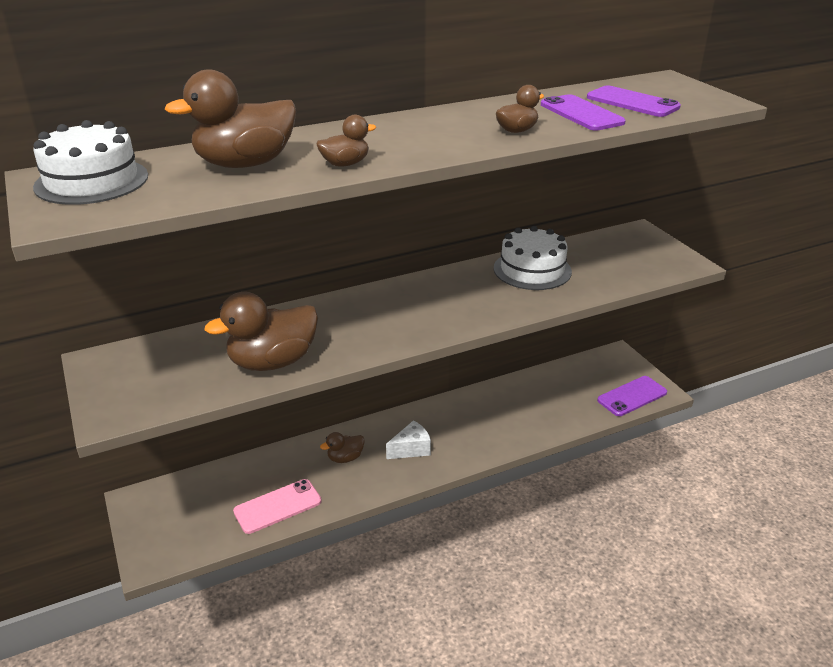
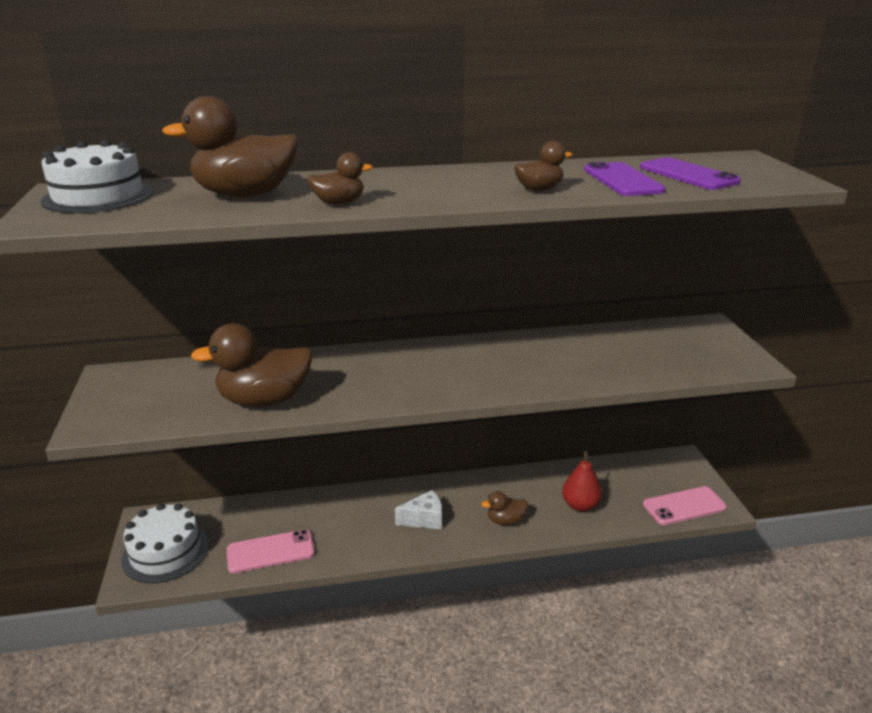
camera: 15 degrees right, 5 degrees down
(345, 458) = (355, 516): brown duck -> brown duck (505, 520)
(532, 270) = (572, 348): white cake -> white cake (165, 552)
(545, 411) = (580, 505): none -> red pear
(632, 396) = (684, 506): purple phone -> pink phone

